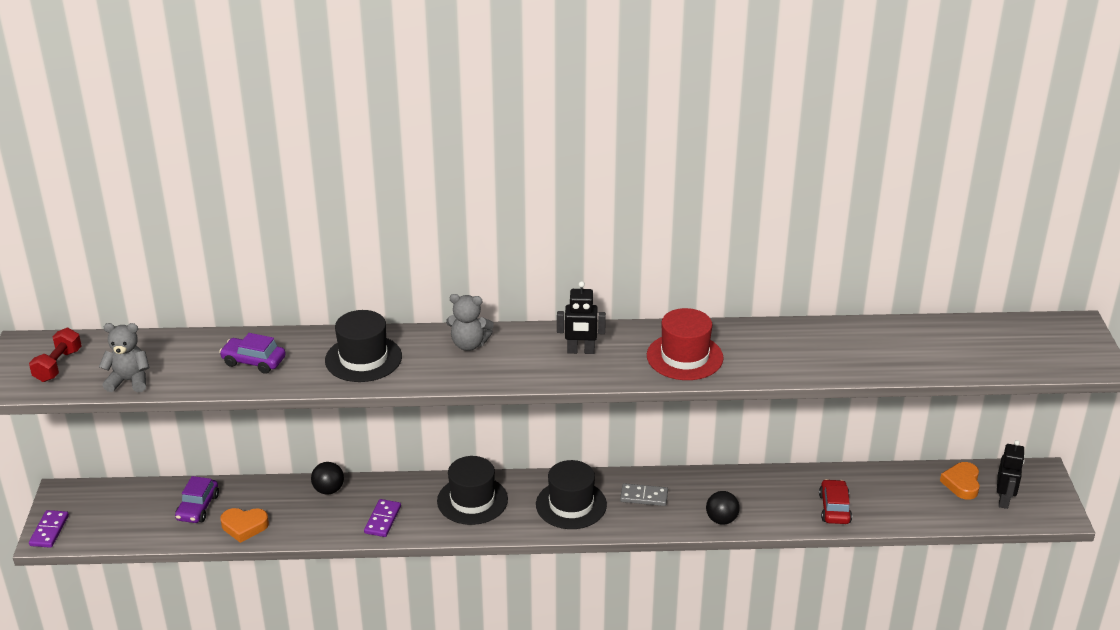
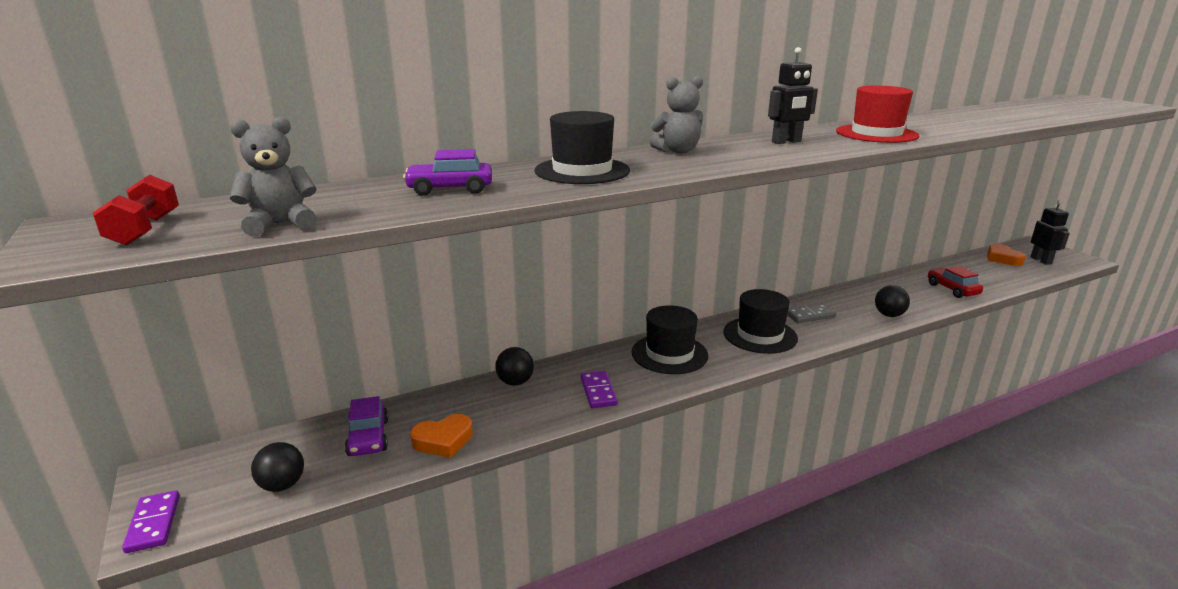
camera: 25 degrees left, 10 degrees down
(129, 528) = (282, 485): none -> black ball

